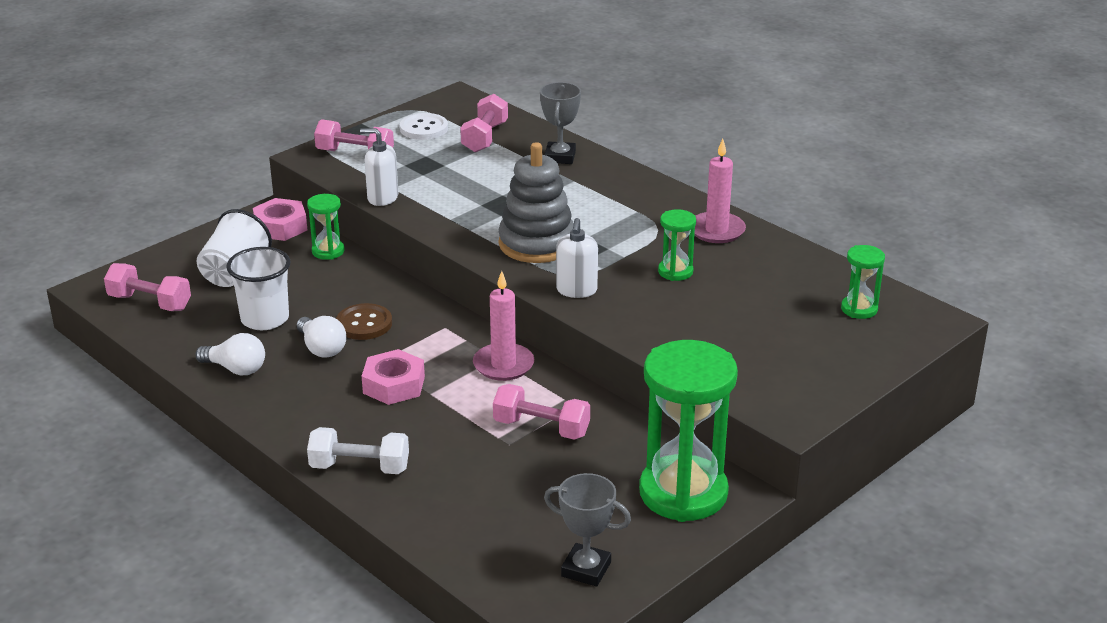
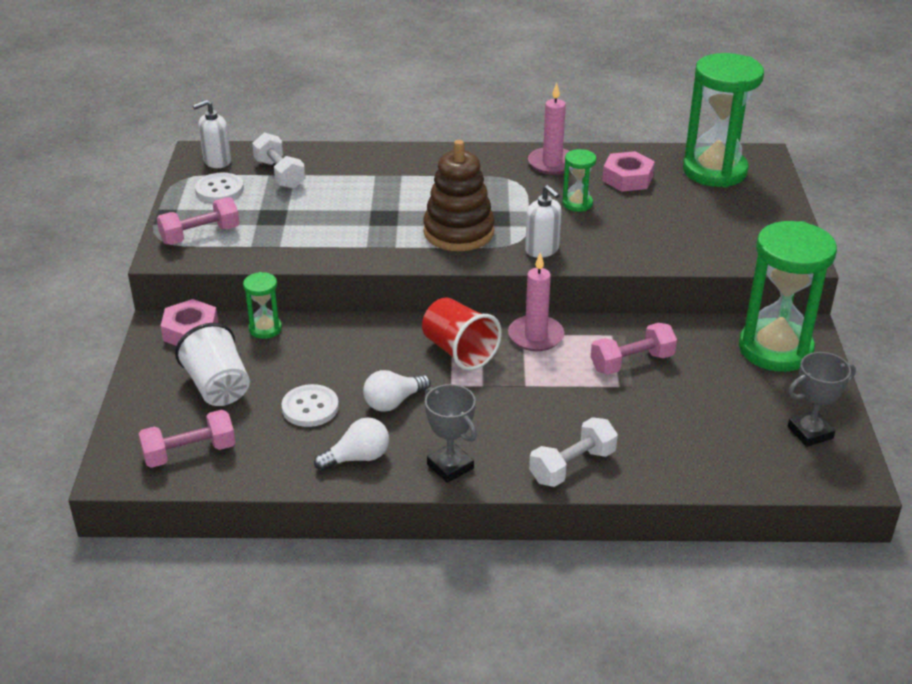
camera: 45 degrees left, 5 degrees up
(265, 319) = (310, 407): white cup -> white button
(321, 348) = (393, 402): white light bulb -> white light bulb turned 135 degrees clockwise
(364, 324) = (391, 366): brown button -> none
(382, 198) = (286, 257): white soap dispenser -> white soap dispenser (217, 161)
(394, 385) = (491, 395): pink nut -> pink nut (627, 178)
(427, 342) = (459, 351): none -> red cup
(485, 137) = (280, 174): pink dumbbell -> white dumbbell
(537, 244) = (458, 232): grey stacking toy -> brown stacking toy
(560, 157) = (361, 163): grey trophy -> grey trophy (450, 466)
(859, 309) = (714, 171): green hourglass -> green hourglass, size x2.18

